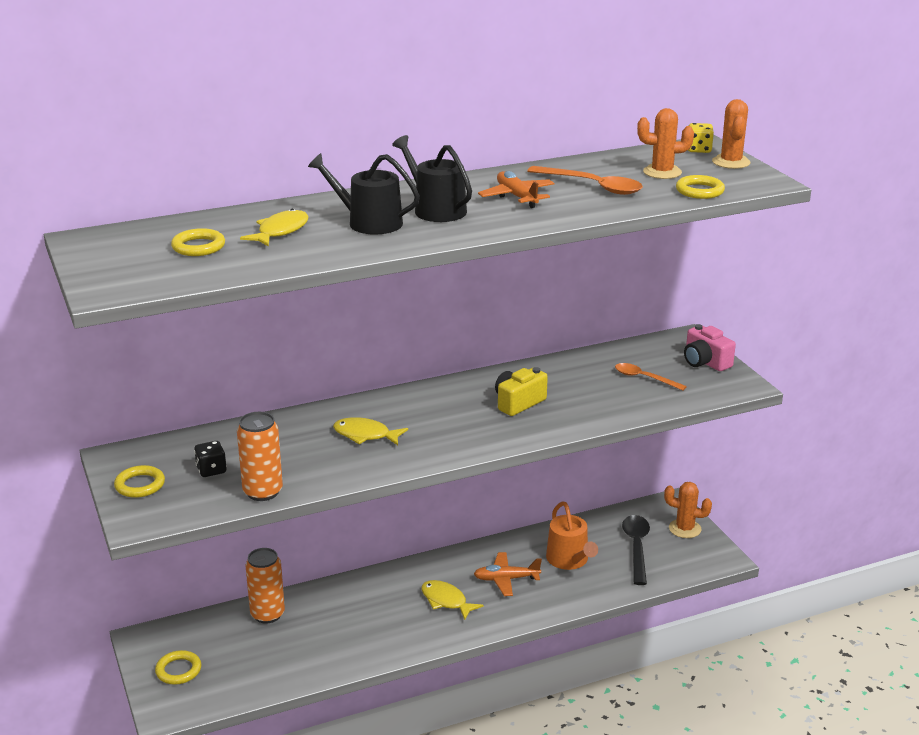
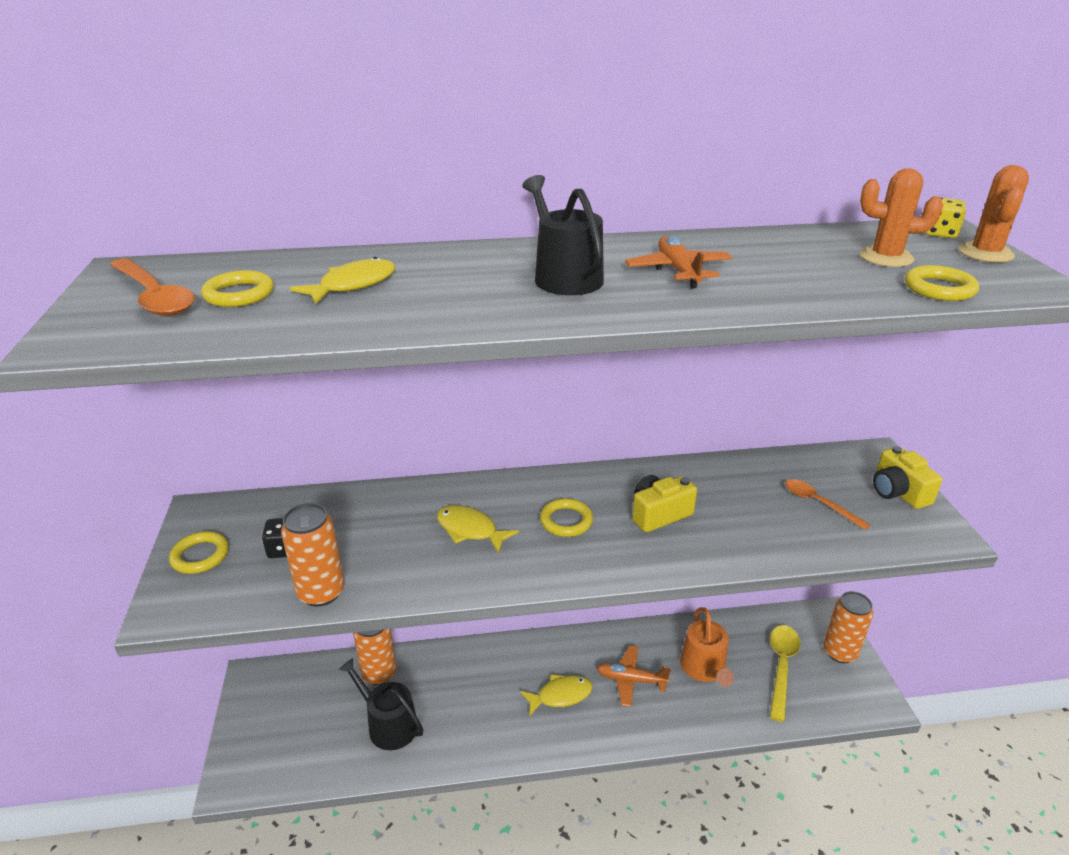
camera: 15 degrees right, 5 degrees up
(178, 670) = (267, 727): yellow ring -> yellow ring (566, 521)
(369, 222) = (469, 285): black watering can -> black watering can (388, 724)
(446, 601) = (560, 695): yellow fish -> yellow fish turned 105 degrees clockwise
(592, 186) = (785, 267): orange spoon -> orange spoon (154, 297)
(636, 548) = (781, 667): black spoon -> yellow spoon
(684, 529) = (839, 652): orange cactus -> orange can
(705, 362) = (898, 492): pink camera -> yellow camera

